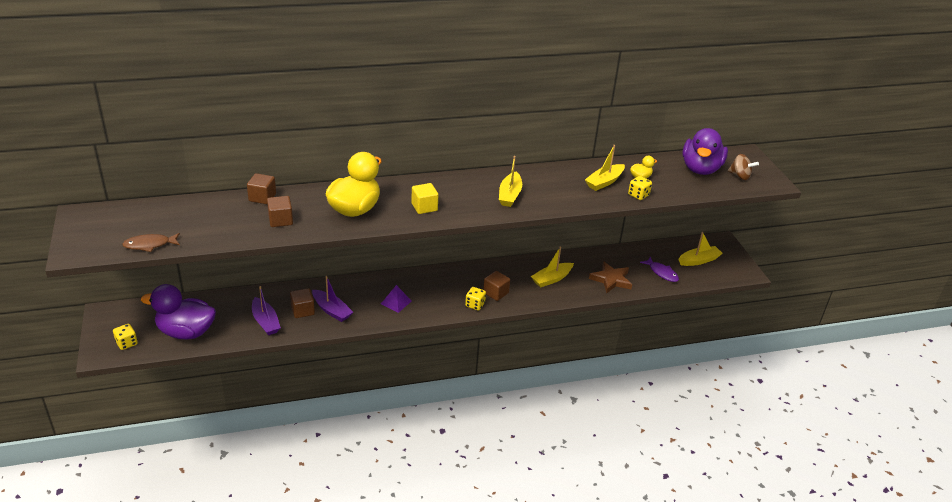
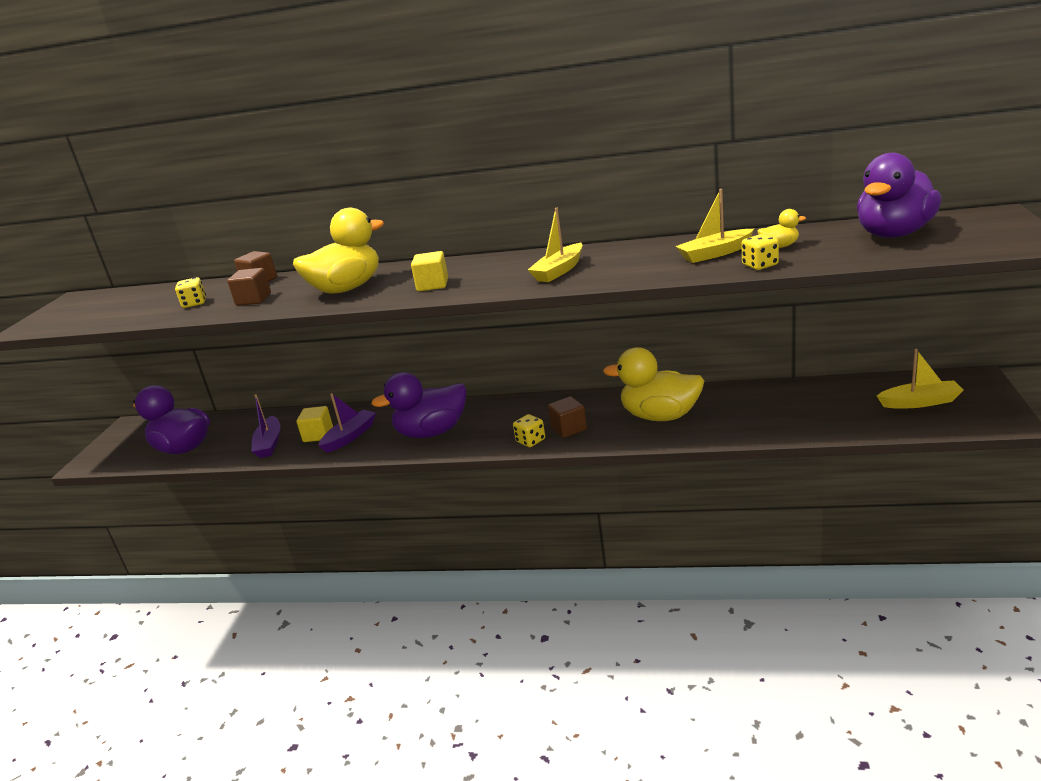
camera: 30 degrees right, 10 degrees down
(126, 343) = (119, 455): yellow dice -> yellow dice (194, 303)
(150, 245) = (100, 321): brown fish -> none
(303, 310) = (318, 435): brown cube -> yellow cube
(332, 310) = (350, 437): purple boat -> purple boat turned 120 degrees counterclockwise
(396, 302) = (432, 432): purple pyramid -> purple duck
(551, 279) = (660, 416): yellow boat -> yellow duck
(611, 279) = (753, 421): brown star -> none
(661, 273) = (844, 416): purple fish -> none
(740, 176) = (965, 239): brown spinning top -> none

